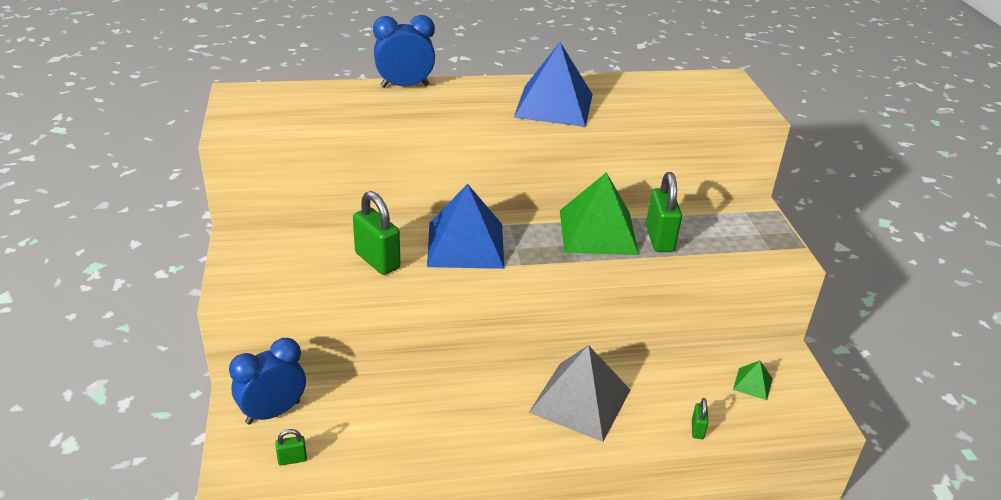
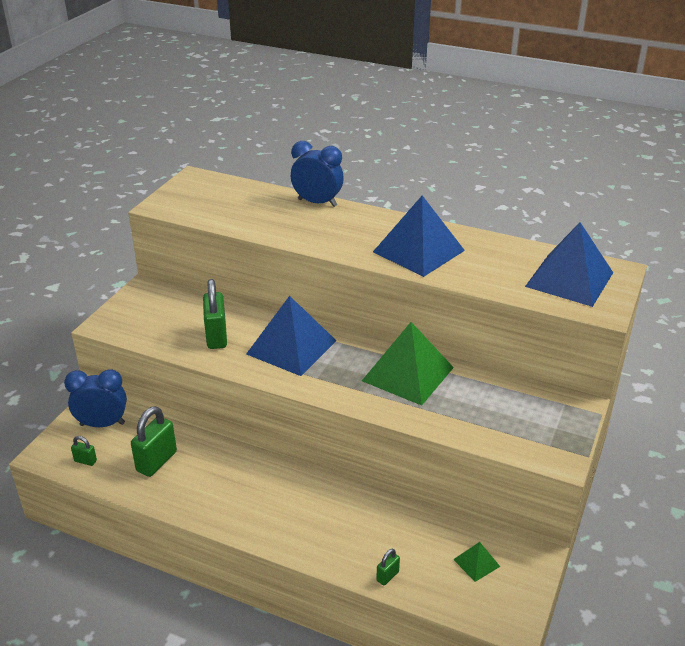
camera: 35 degrees right, 0 degrees up
(580, 401) = (316, 510): grey pyramid -> none
(659, 239) = (455, 399): green padlock -> green padlock (156, 461)
(703, 95) = (569, 279): none -> blue pyramid

